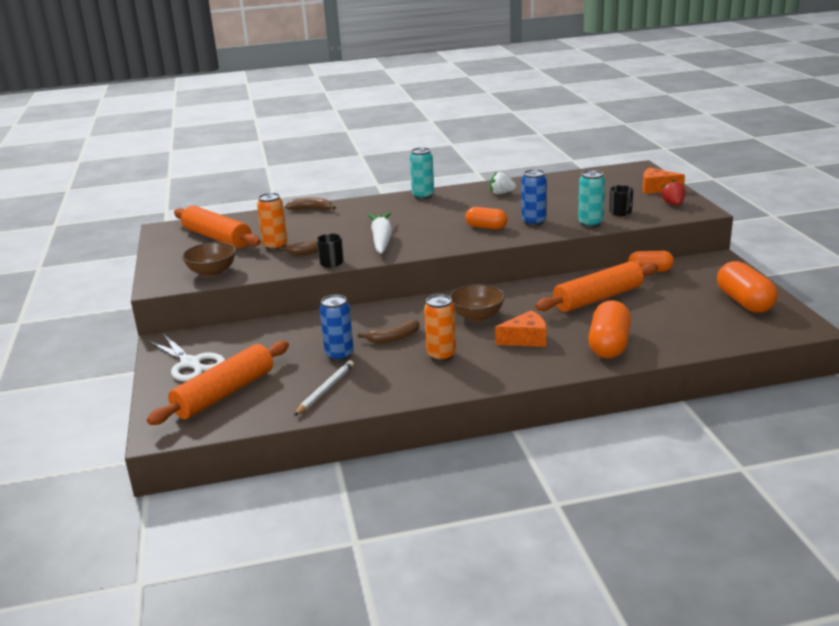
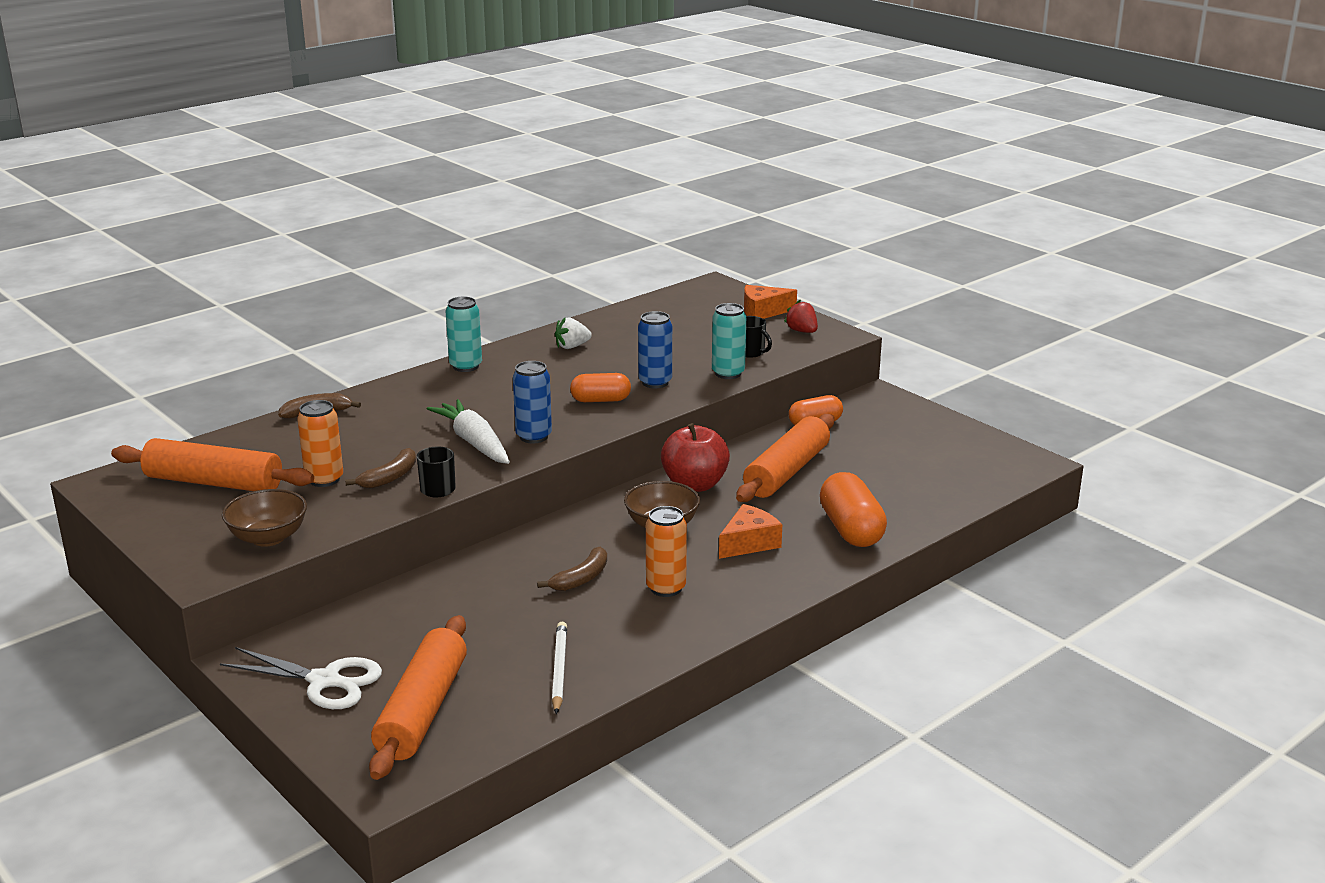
camera: 30 degrees left, 0 degrees up
(339, 355) = (531, 618): blue can -> blue can (533, 436)
(524, 295) = (694, 485): none -> red apple
(744, 302) = (950, 444): orange capsule -> none

